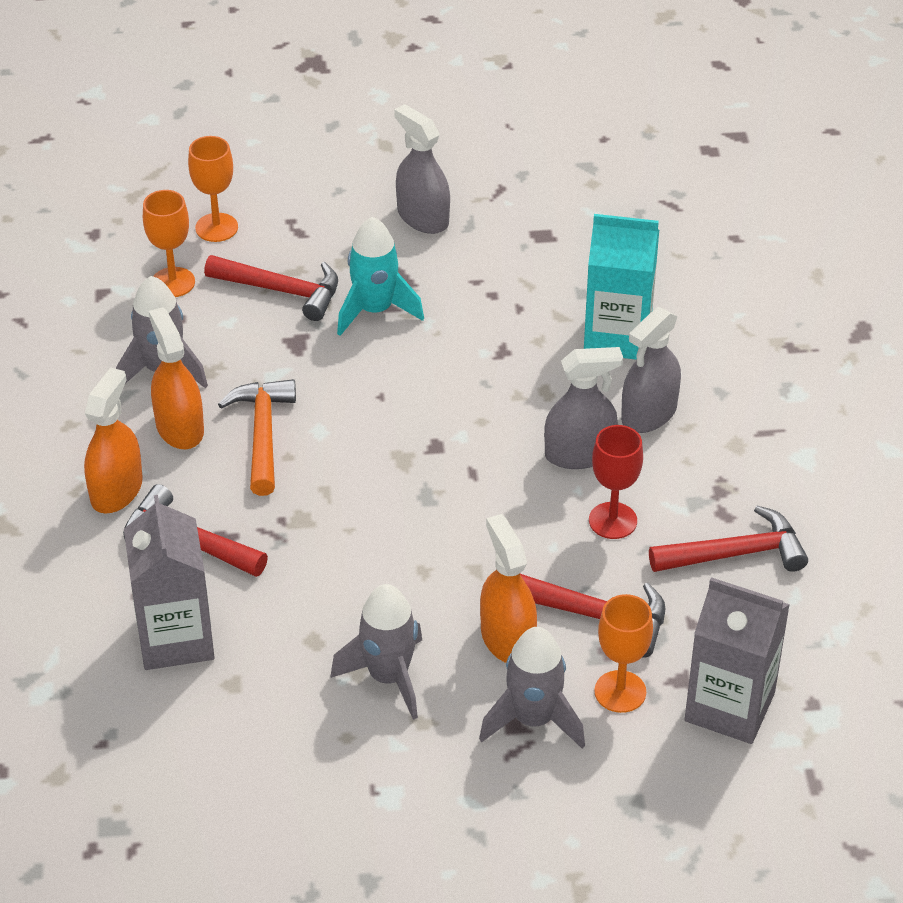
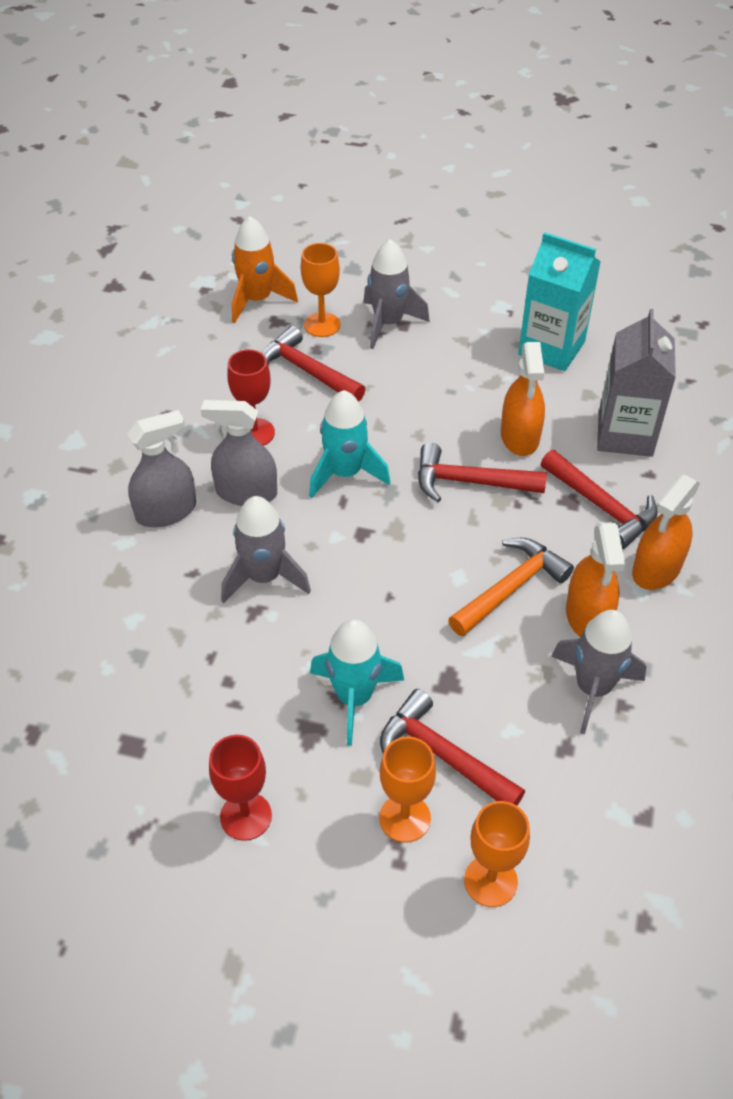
camera: 160 degrees left, 5 degrees up
(173, 282) = (560, 806): orange goblet -> orange goblet (405, 818)
(263, 434) = (511, 588): orange hammer -> orange hammer turned 150 degrees counterclockwise
(388, 677) = (475, 371): grey rocket -> grey rocket (264, 577)
(423, 217) = (246, 816): grey spray bottle -> red goblet
(485, 502) = (345, 473): none -> turquoise rocket
(507, 639) = (380, 374): orange spray bottle -> orange spray bottle (520, 436)
(617, 336) = (140, 595): turquoise carton -> turquoise carton (551, 348)
(729, 707) = (257, 300): grey carton -> orange rocket
(736, 553) = (181, 386): red hammer -> red hammer (469, 482)

